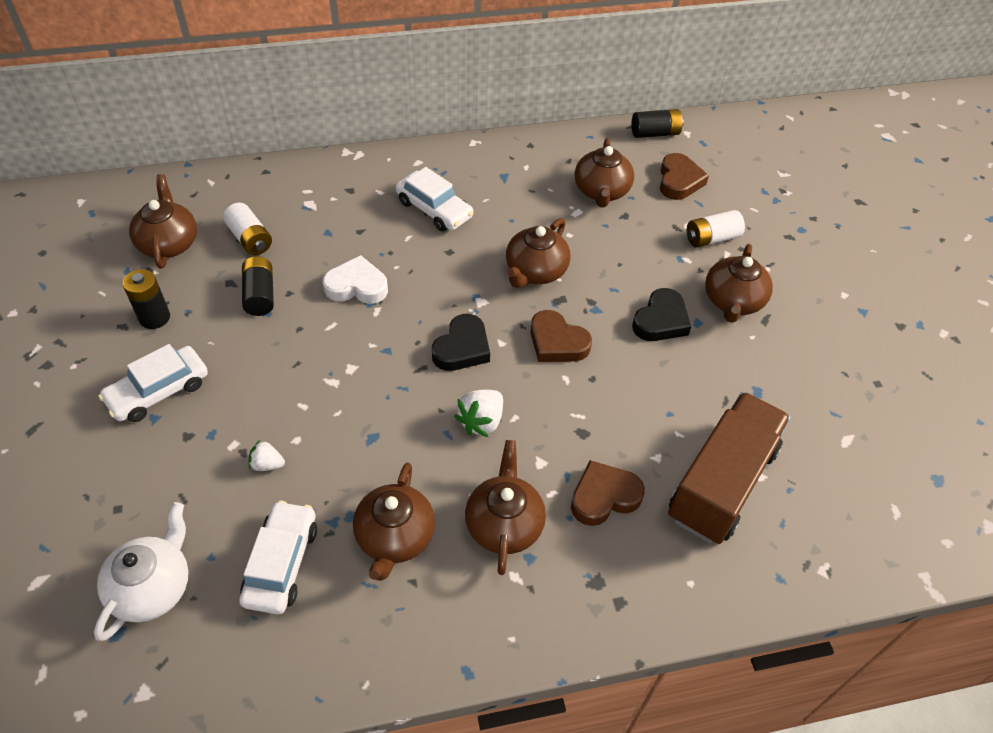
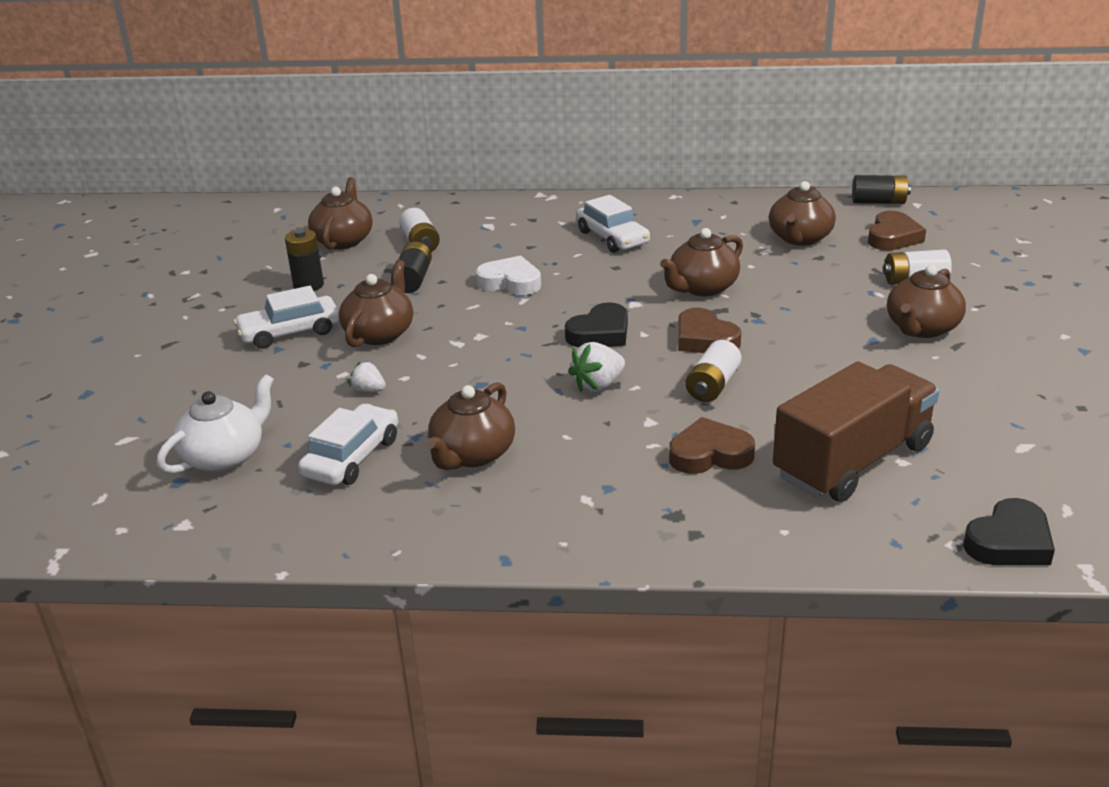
camera: 20 degrees right, 20 degrees down
(504, 524) = (591, 460): brown teapot -> brown teapot (380, 333)
(581, 405) = (712, 386): none -> white battery
(661, 320) = (829, 334): black heart -> black heart (1009, 542)

